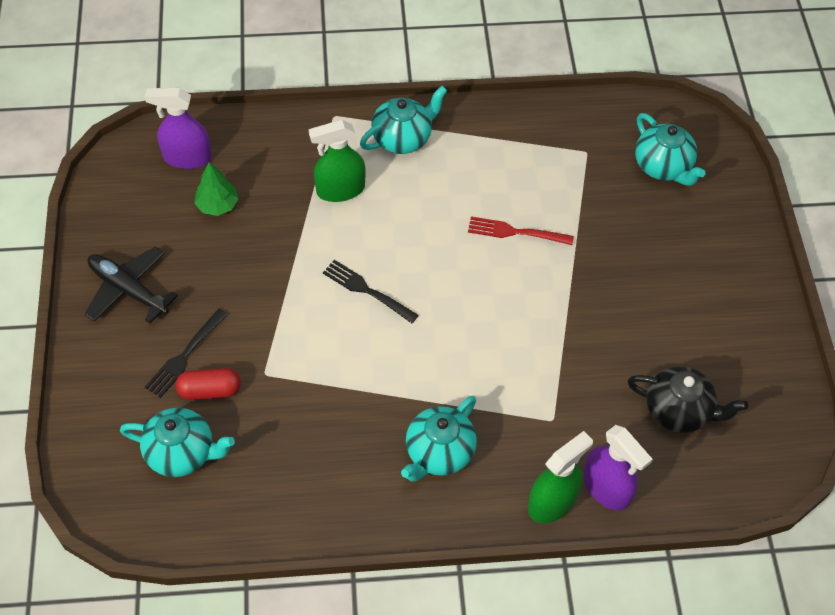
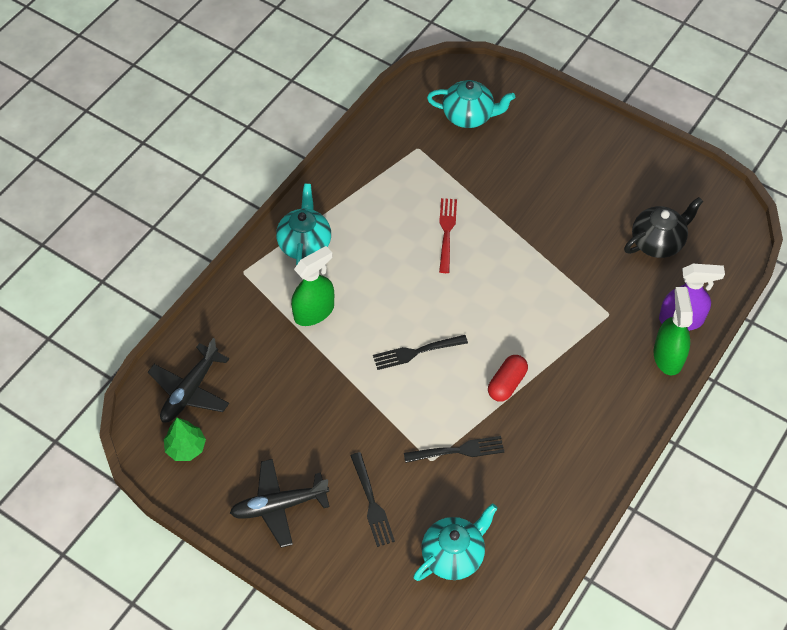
camera: 50 degrees left, 0 degrees up
(187, 157) = (190, 391): purple spray bottle -> black plane
(209, 390) = (416, 505): red capsule -> red capsule (507, 384)
(217, 205) = (254, 398): green tree -> green tree (186, 447)
(291, 388) = (457, 451): none -> black fork
(340, 190) = (314, 311): green spray bottle -> green spray bottle turned 150 degrees counterclockwise
(439, 453) = (581, 395): turquoise teapot -> none
(516, 232) = (447, 232): red fork -> red fork turned 135 degrees clockwise

